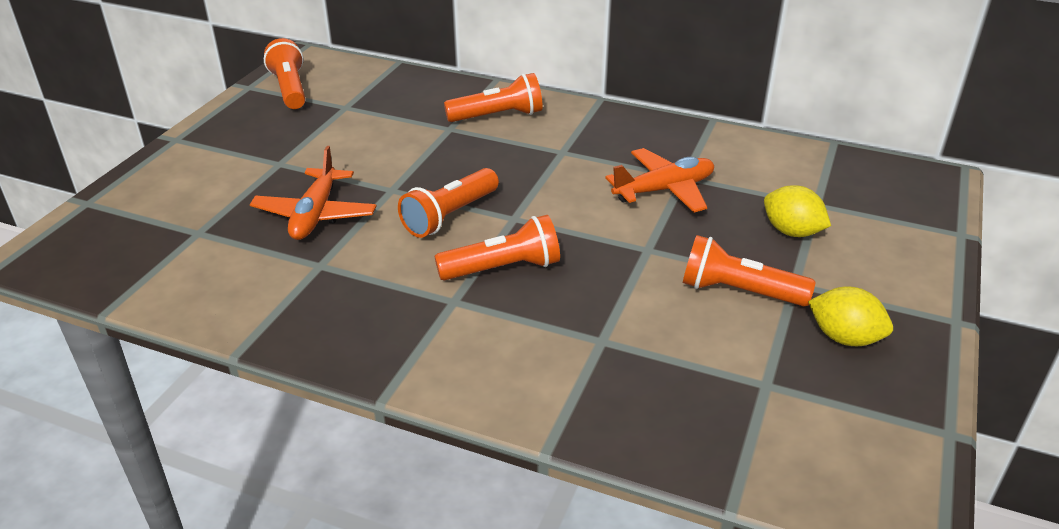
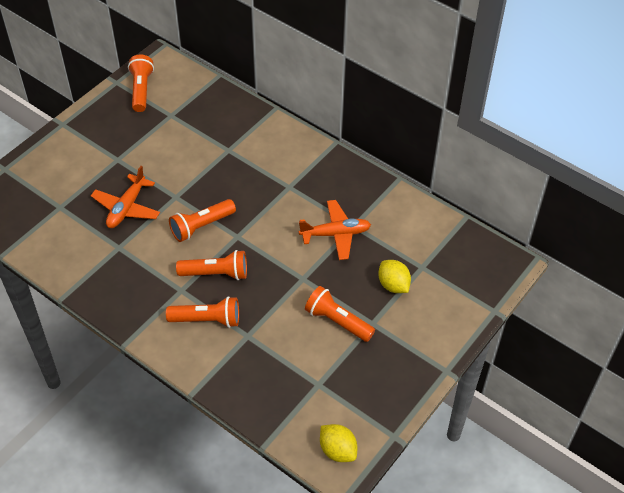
camera: 15 degrees right, 15 degrees up
(498, 116) = (262, 145): orange flashlight -> orange flashlight (207, 320)
(844, 338) = (377, 366): yellow lemon -> yellow lemon (337, 450)

